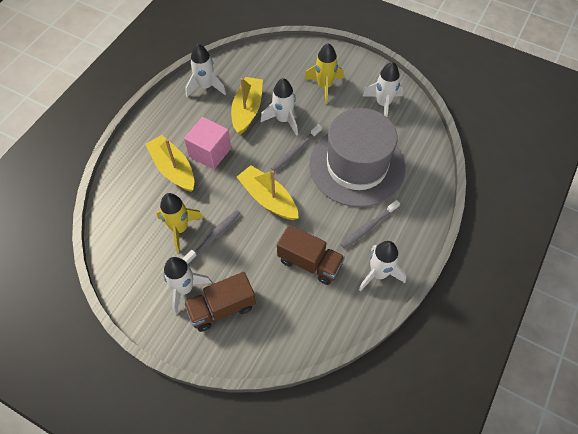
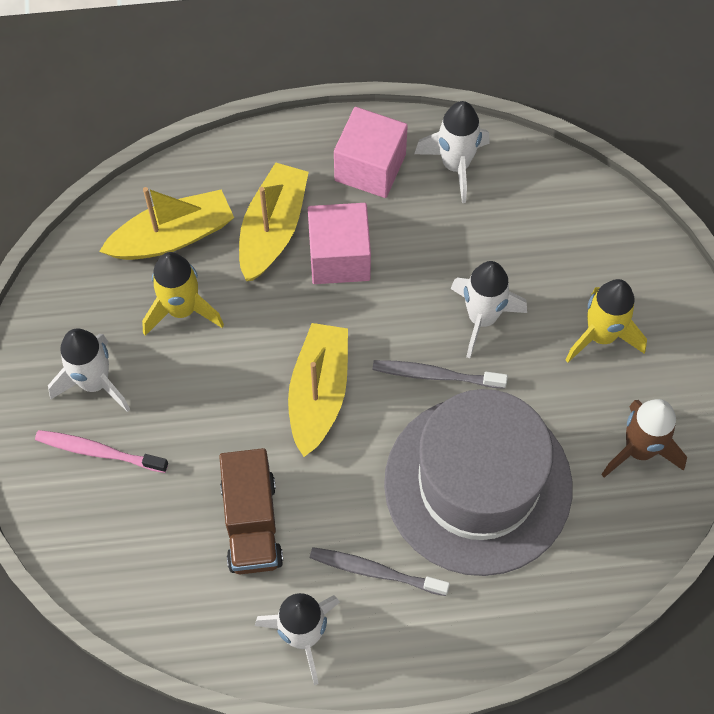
camera: 55 degrees right, 5 degrees up
(178, 116) = (370, 167): none -> pink cube
(214, 236) = (202, 363): grey toothbrush -> none
(222, 308) = (98, 451): brown truck -> pink toothbrush
(247, 110) = (458, 254): yellow boat -> yellow boat (172, 236)
(383, 104) = (639, 450): white rocket -> brown rocket

